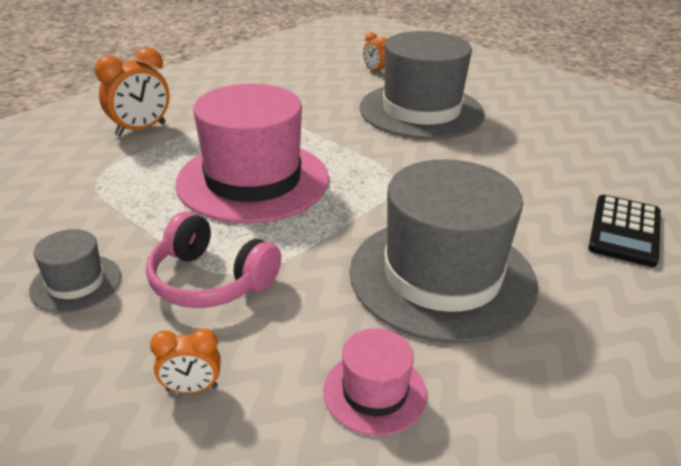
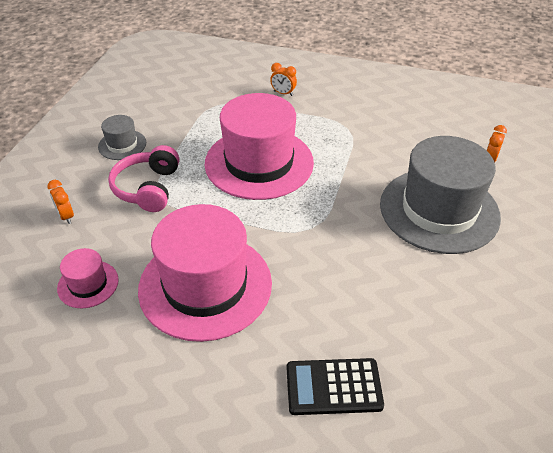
camera: 65 degrees right, 10 degrees up
(141, 129) = (283, 93): orange clock -> orange clock, size x0.56
(442, 276) = (205, 285): grey hat -> pink hat

